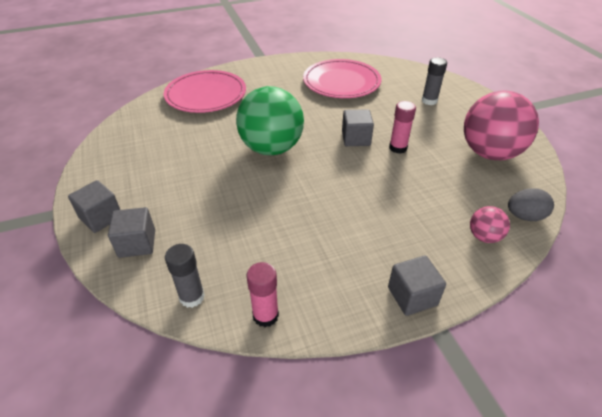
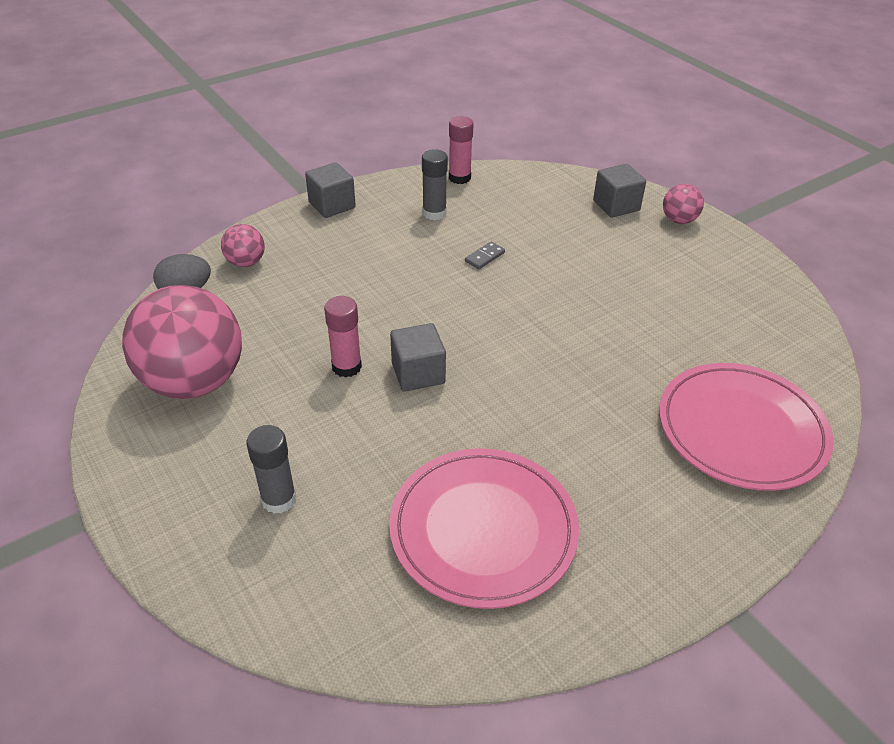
camera: 165 degrees right, 0 degrees up
(101, 217) = (679, 220): grey cube -> pink ball
(192, 297) = (530, 180): grey glue stick -> grey glue stick (434, 213)
(271, 148) = (544, 333): green ball -> none
(284, 209) = (484, 257): none -> grey domino

